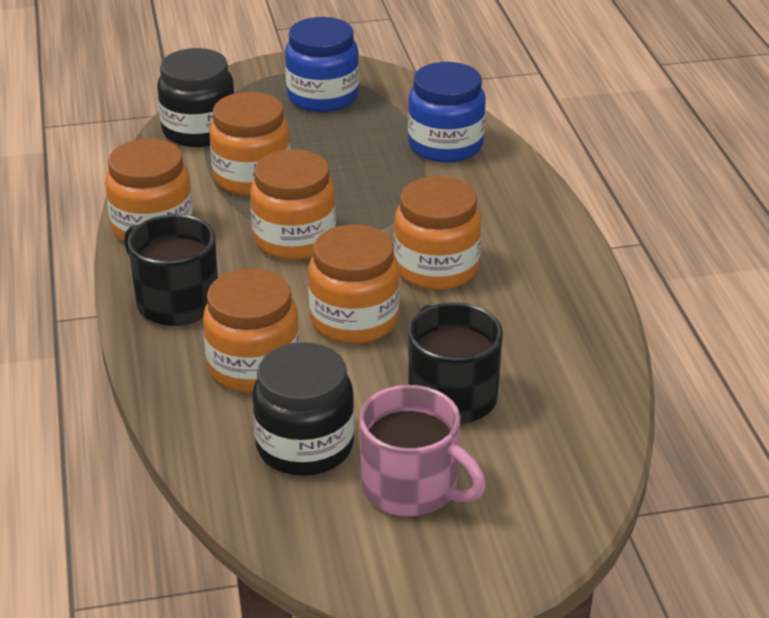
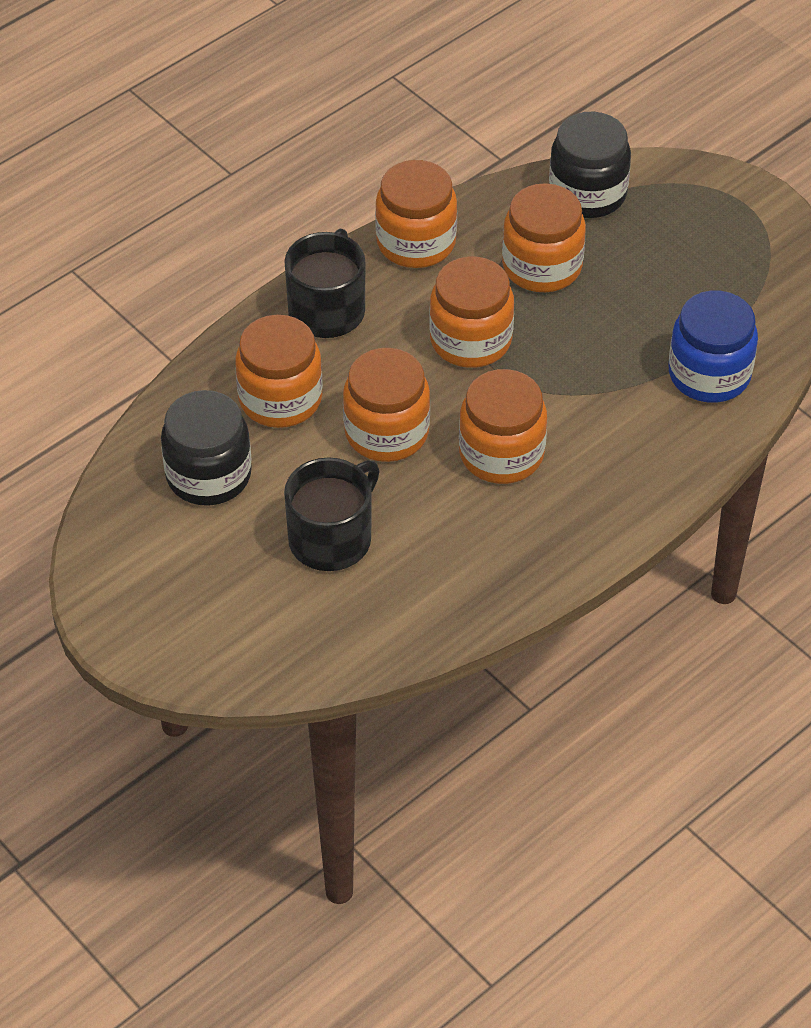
camera: 60 degrees right, 15 degrees up
(322, 97) = (719, 248): blue jar -> none
(412, 488) = (204, 561): pink mug -> none

